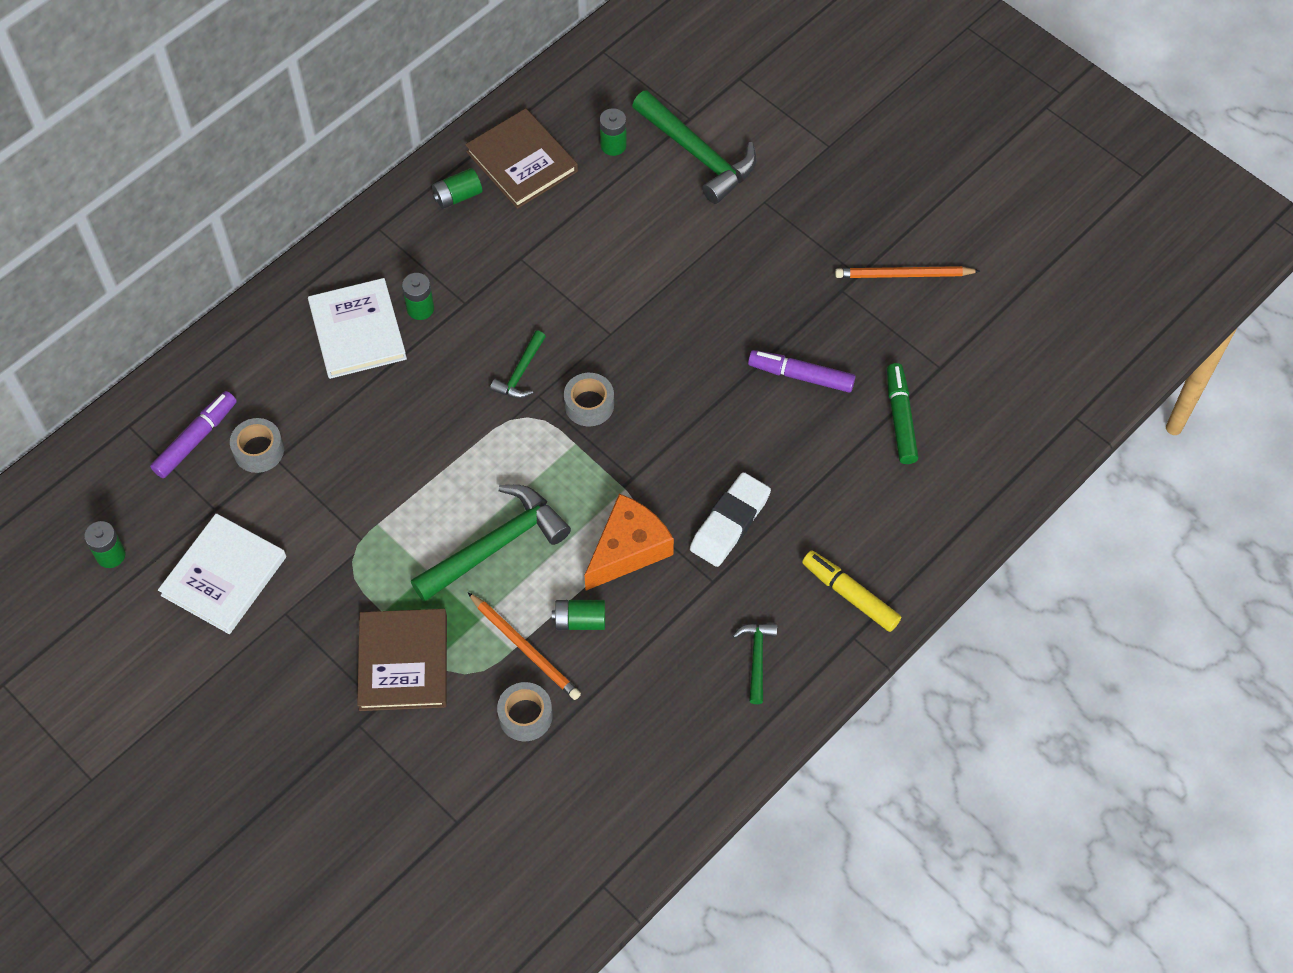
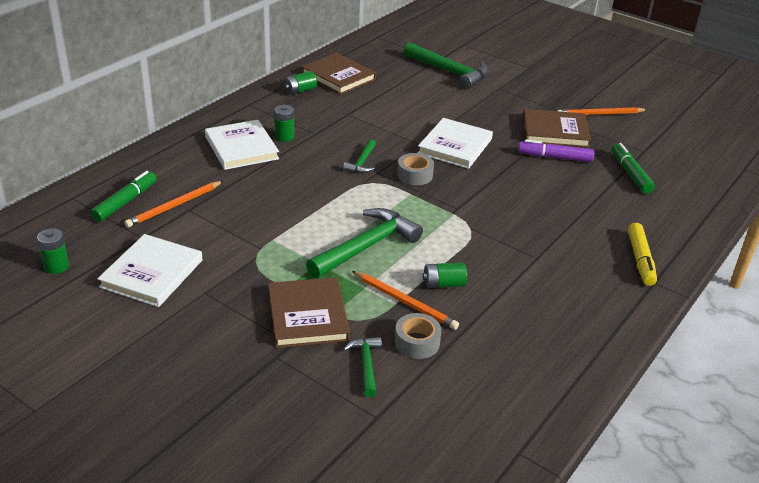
camera: 10 degrees left, 25 degrees down
(196, 439) = (125, 202): purple marker -> green marker
(259, 450) = (174, 206): grey tape -> orange pencil
(613, 145) = (395, 69): green battery -> none
(628, 549) = (467, 244): orange cheese -> none
(661, 343) = (455, 146): none -> white book
(730, 523) = (536, 227): white eraser -> none
(756, 658) = (587, 297): green hammer -> green hammer (366, 365)
(820, 315) = (555, 131): none -> brown book
(850, 595) = (640, 260): yellow marker -> yellow marker turned 120 degrees counterclockwise

